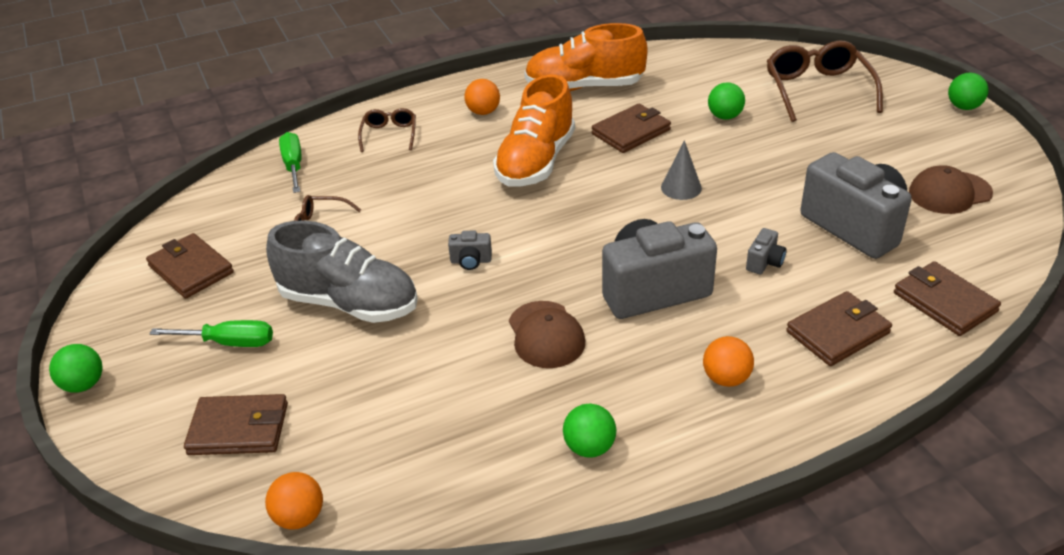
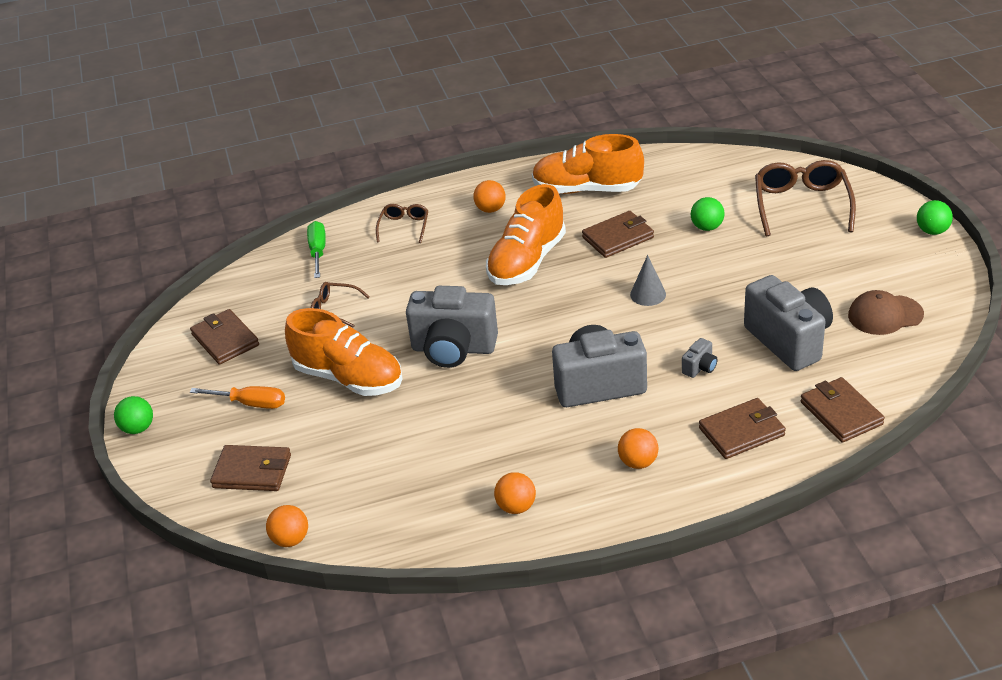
camera: 10 degrees right, 0 degrees up
(228, 343) = (250, 403): green screwdriver -> orange screwdriver
(349, 303) = (349, 378): grey shoe -> orange shoe
(471, 261) = (453, 349): grey camera -> grey camera, size x2.44
(546, 335) = (502, 416): brown cap -> none
(589, 447) = (516, 507): green ball -> orange ball

